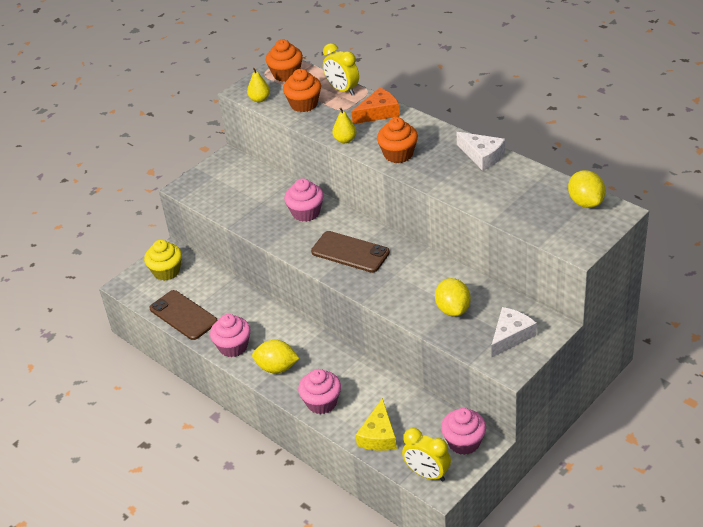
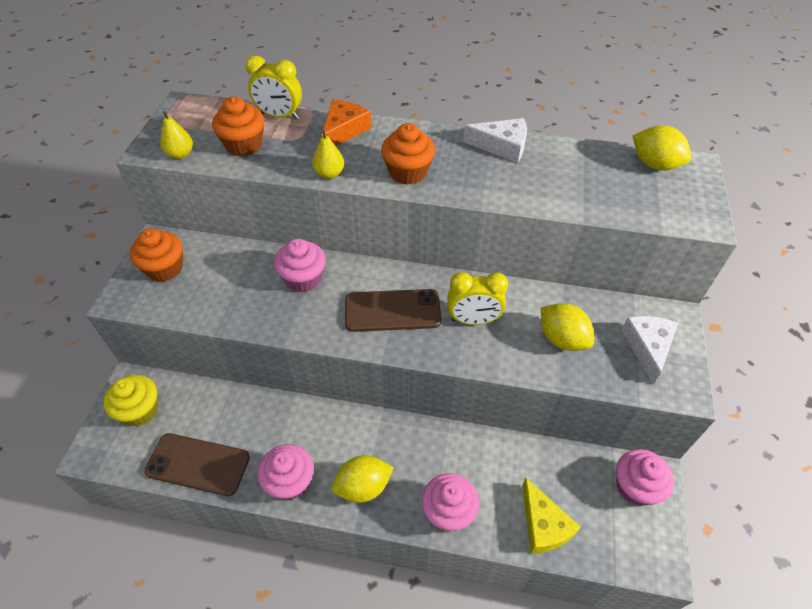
camera: 35 degrees left, 10 degrees up
(286, 74) = (195, 116): orange cupcake -> orange cupcake (165, 268)
(427, 474) = (633, 551): yellow clock -> yellow clock (473, 320)

